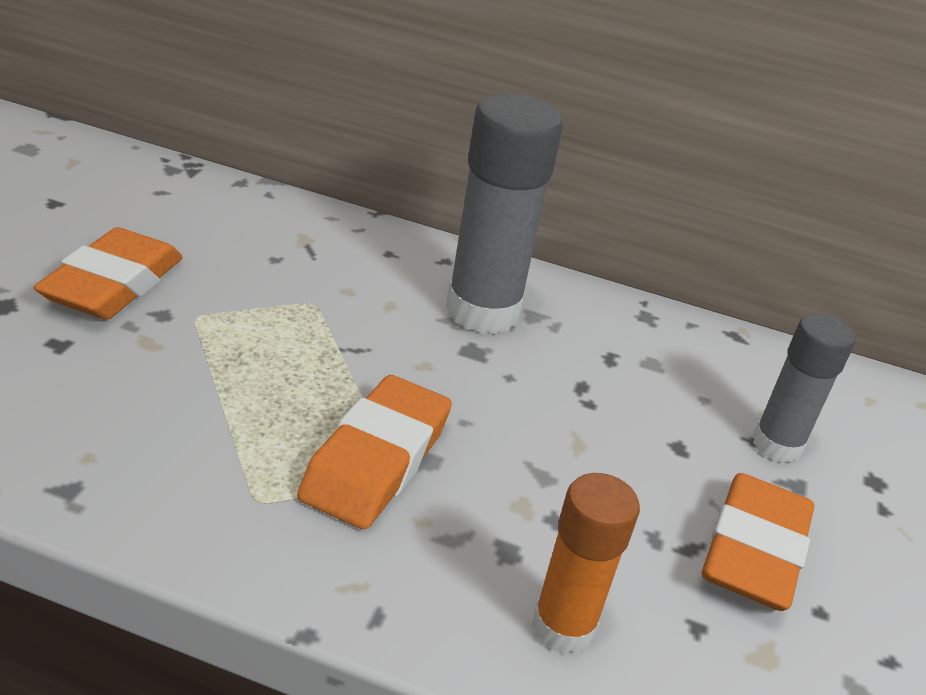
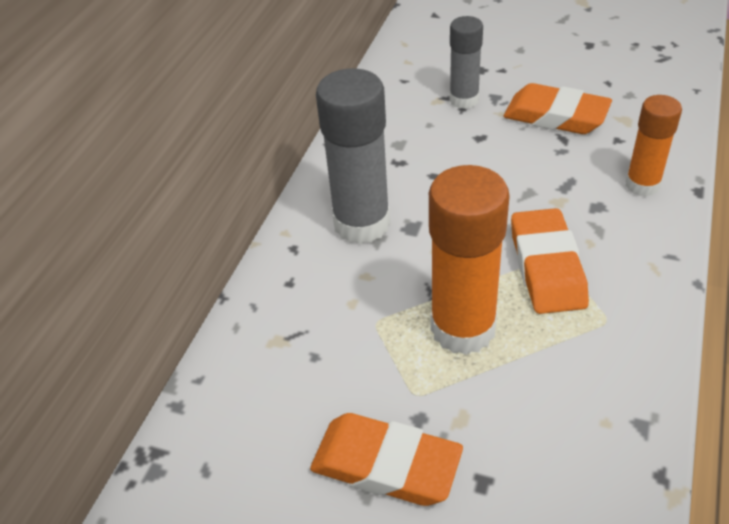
camera: 80 degrees left, 10 degrees up
(283, 364) = (463, 328): none -> orange glue stick
(376, 460) = (547, 267): orange eraser -> orange eraser turned 60 degrees clockwise

